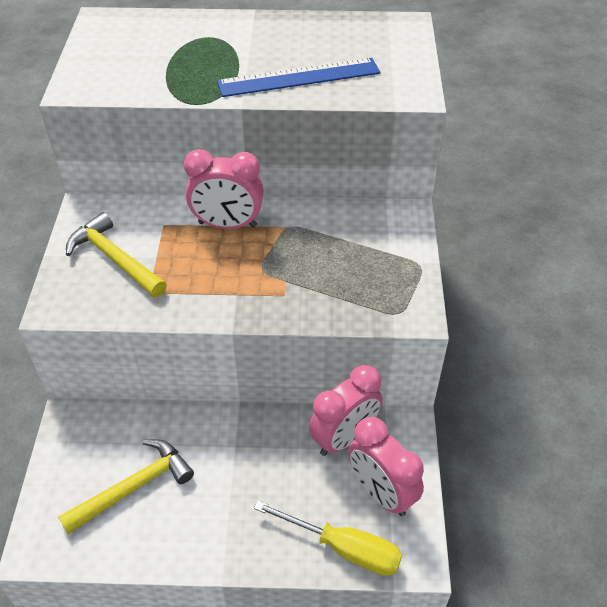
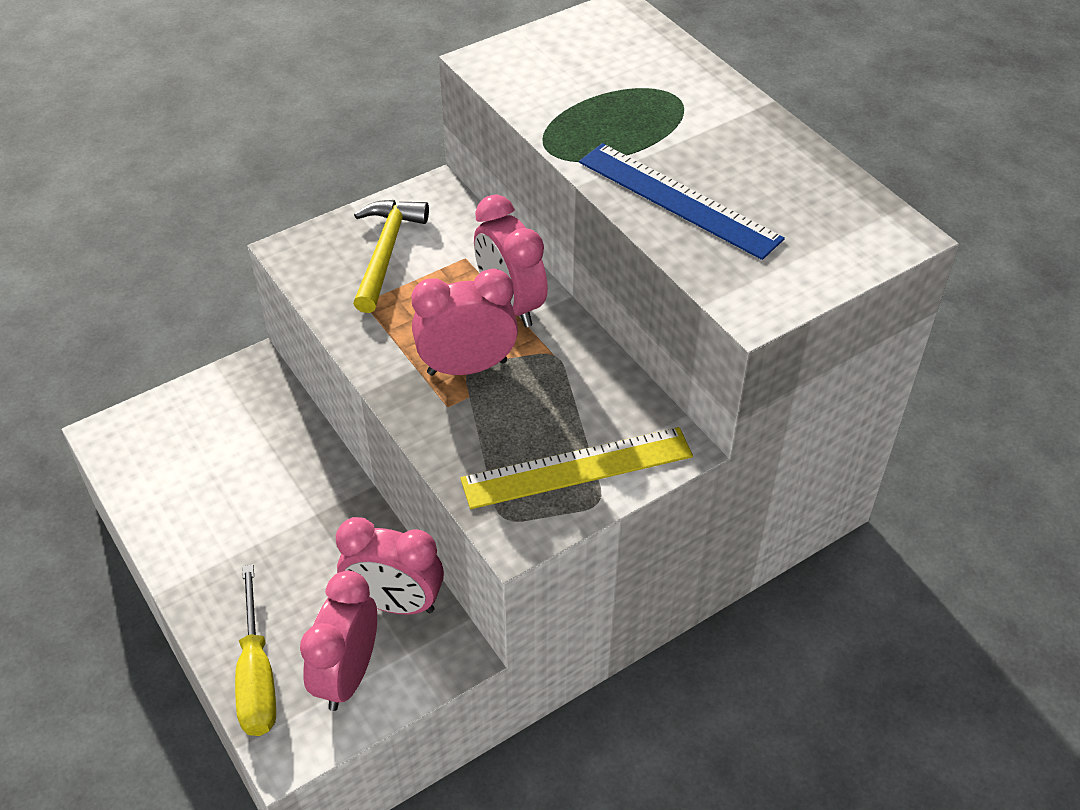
camera: 55 degrees right, 0 degrees up
(134, 487) = (213, 463): yellow hammer -> none
(260, 270) = (467, 367): none -> pink clock
(387, 261) = (577, 468): none -> yellow ruler

